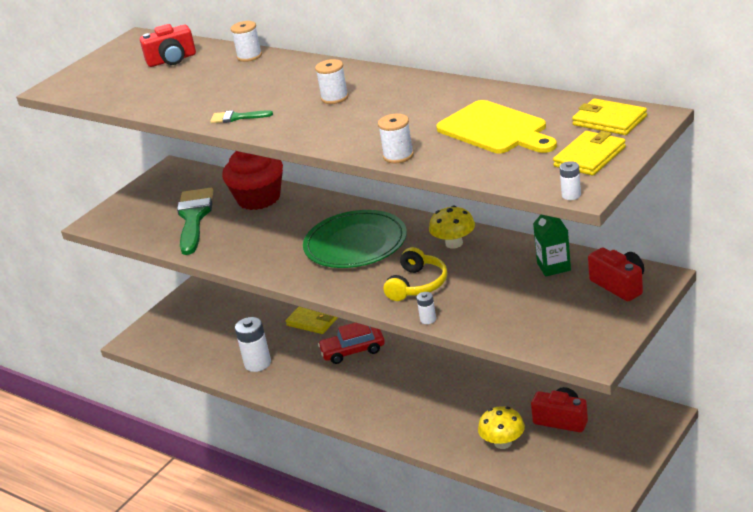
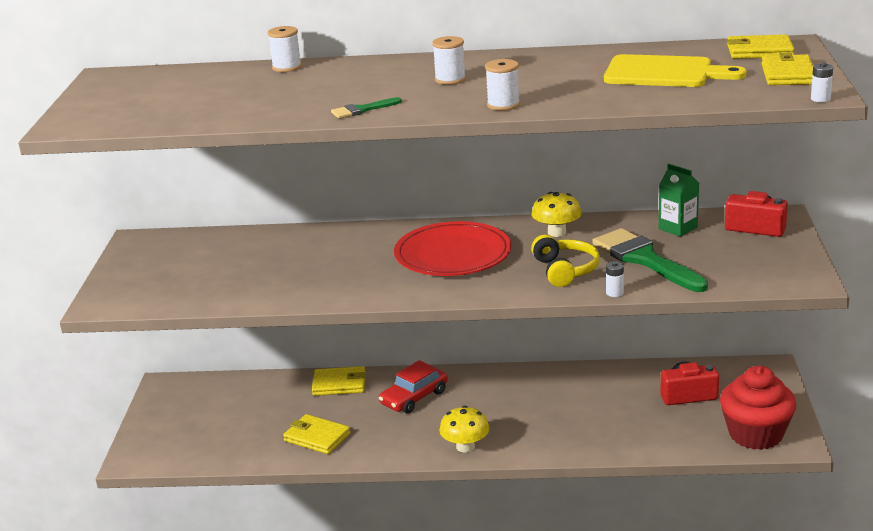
camera: 35 degrees left, 5 degrees down
(172, 60) = (190, 83): red camera -> none
(194, 218) = (229, 274): green brush -> green brush (645, 259)
(257, 363) = (317, 437): white battery -> yellow wallet
(259, 199) = (287, 242): red cupcake -> red cupcake (755, 434)
(355, 243) = (453, 254): green plate -> red plate
(398, 156) = (601, 105): white spool -> white spool (503, 105)
(503, 443) = (654, 429): yellow mushroom -> yellow mushroom (465, 446)

